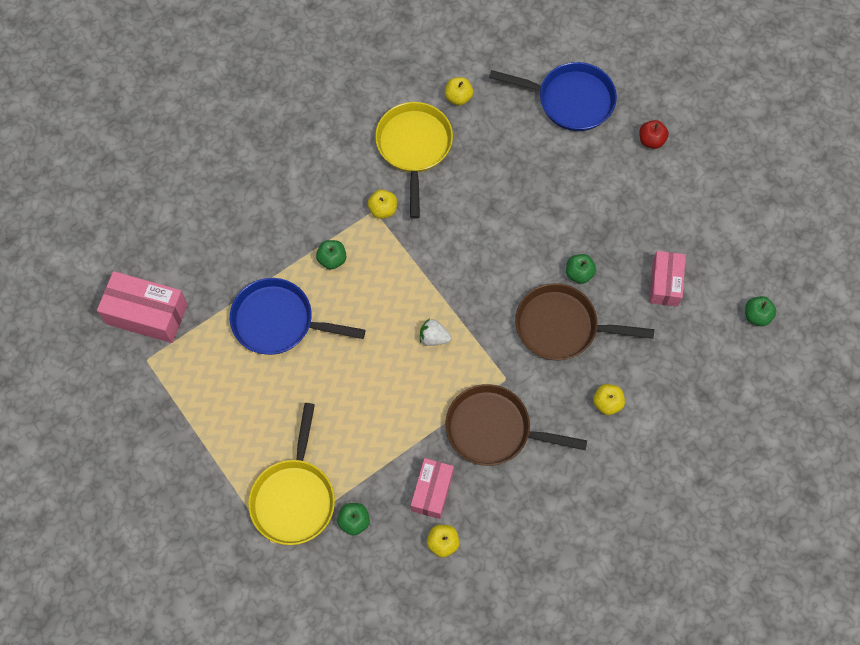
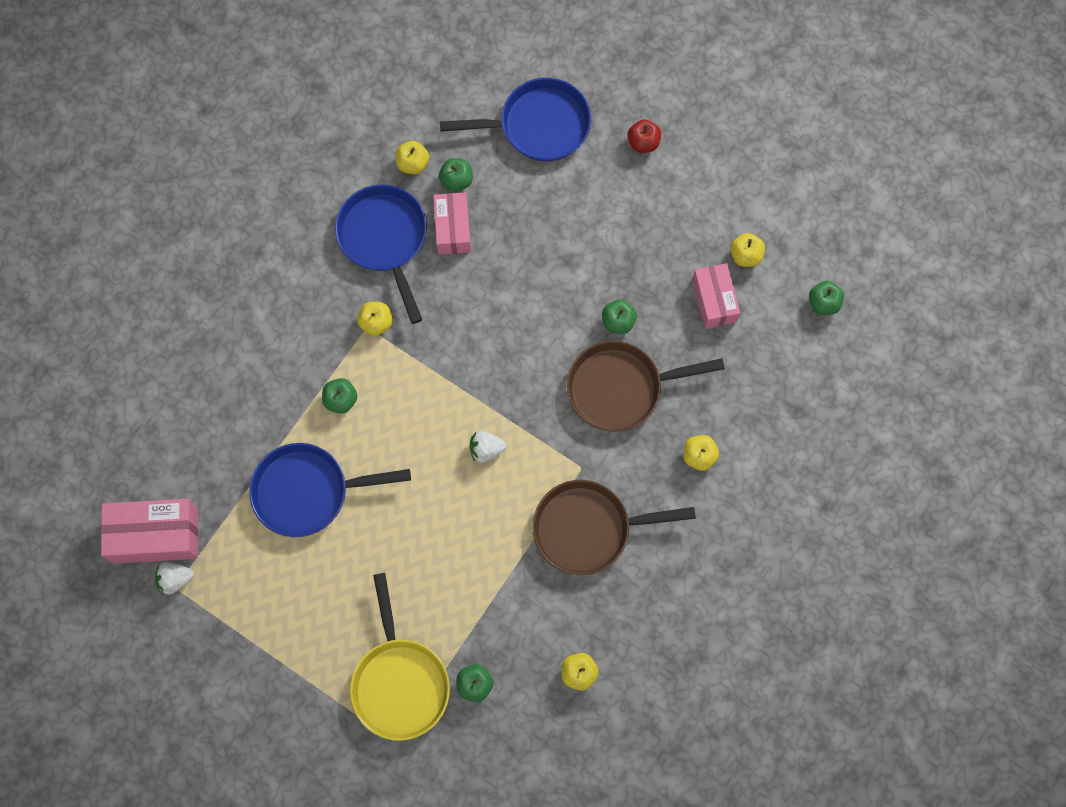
camera: 20 degrees left, 5 degrees up
(148, 353) = (175, 579): none -> white strawberry
(414, 147) = (384, 239): yellow pan -> blue pan
(432, 491) = (546, 621): pink box -> pink box (452, 228)
(488, 121) = (456, 180): none -> green apple
(704, 256) = (745, 255): none -> yellow apple

